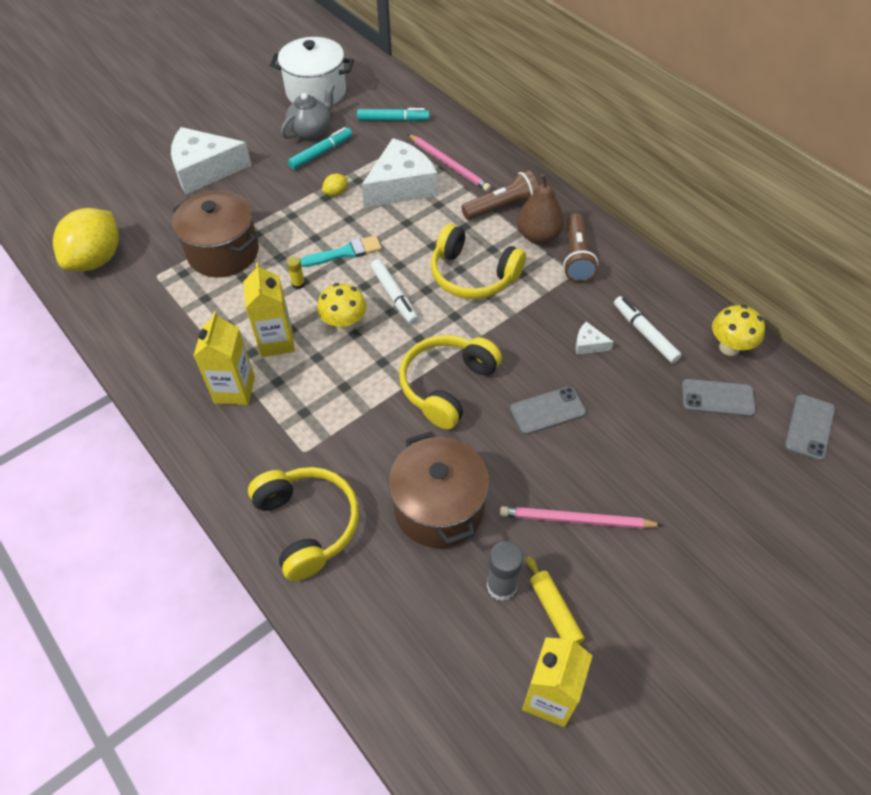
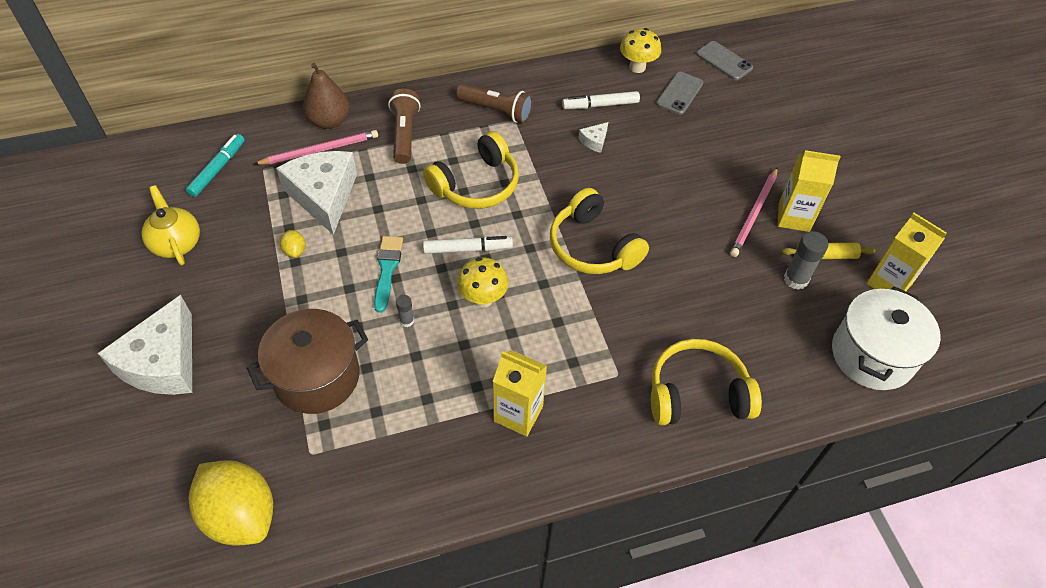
camera: 70 degrees left, 0 degrees up
(276, 341) = (474, 361): yellow carton -> yellow carton (793, 217)
(298, 284) = (406, 321): yellow glue stick -> grey glue stick
(311, 130) = (176, 243): grey teapot -> yellow teapot
(316, 92) = (112, 219): white pot -> white pot (872, 355)
(321, 153) = (222, 245): turquoise marker -> none
(439, 508) = (713, 294): brown pot -> none
(538, 236) = (457, 124): brown pear -> brown pear (329, 121)
(547, 410) = (648, 191): grey phone -> none

